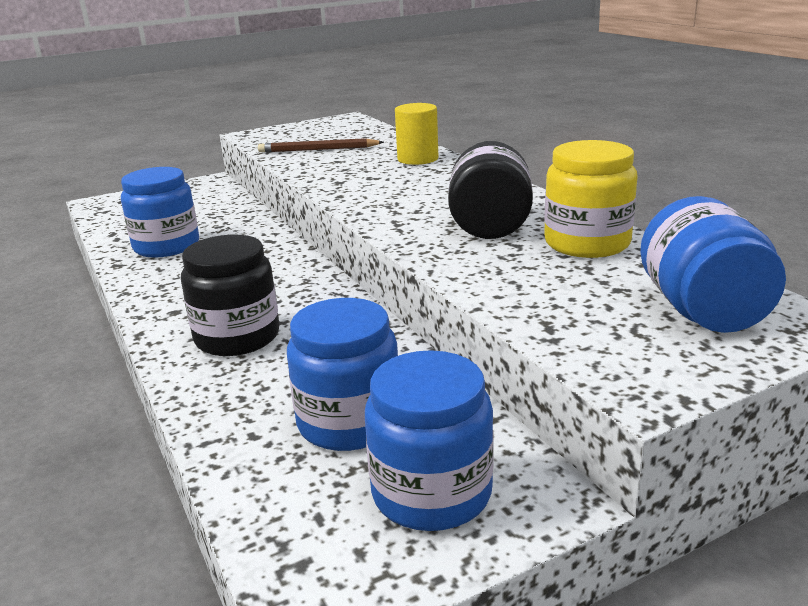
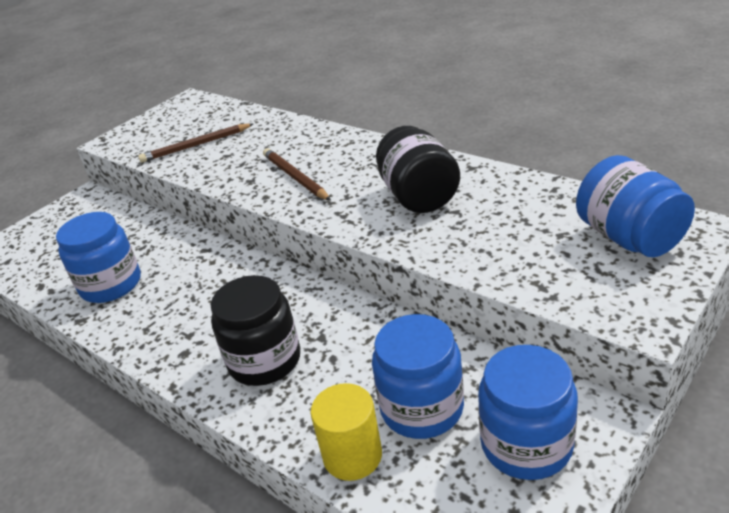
camera: 20 degrees left, 10 degrees up
(382, 187) = (295, 177): none -> brown pencil
(417, 159) = (297, 136): yellow cylinder -> yellow cylinder (352, 455)
(587, 243) = (505, 195): yellow jar -> none

